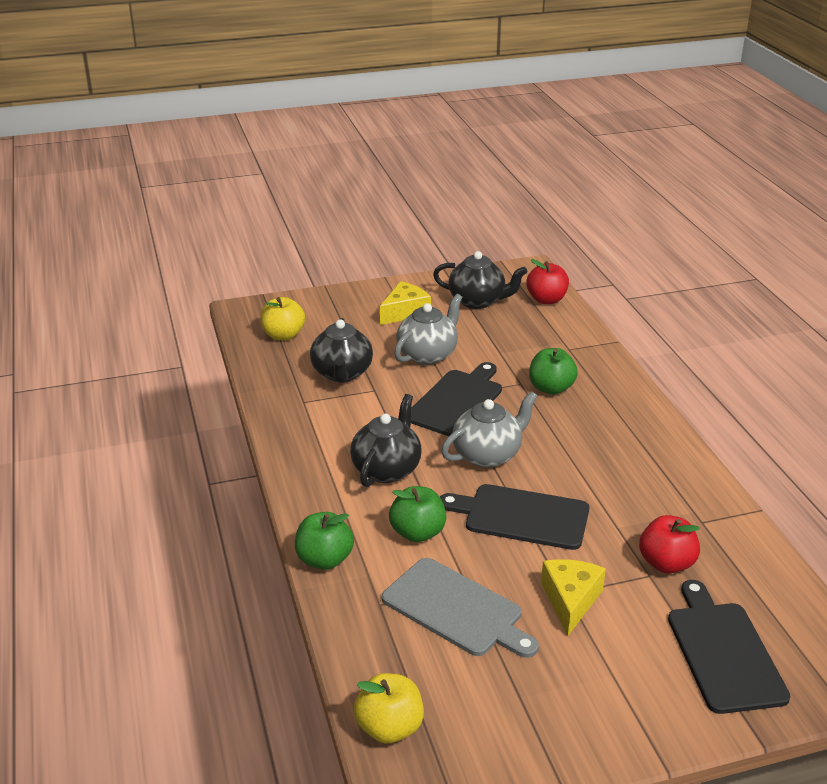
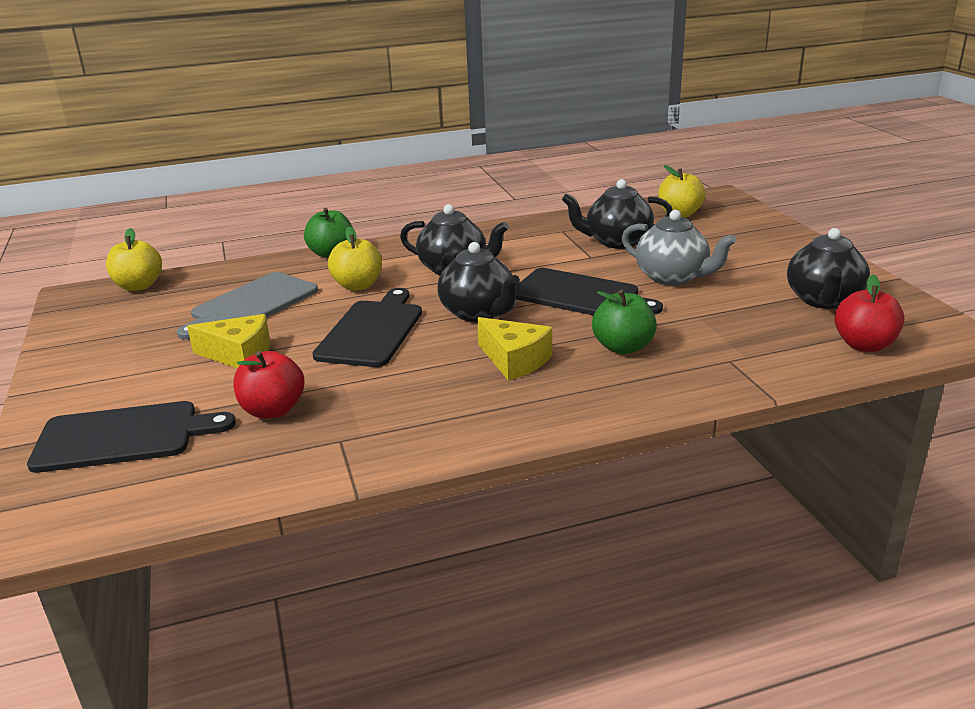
camera: 90 degrees right, 5 degrees down
(405, 312) = (764, 262): yellow cheese -> yellow cheese (514, 360)
(417, 533) = (358, 285): green apple -> yellow apple
(488, 455) = (479, 313): grey teapot -> black teapot

